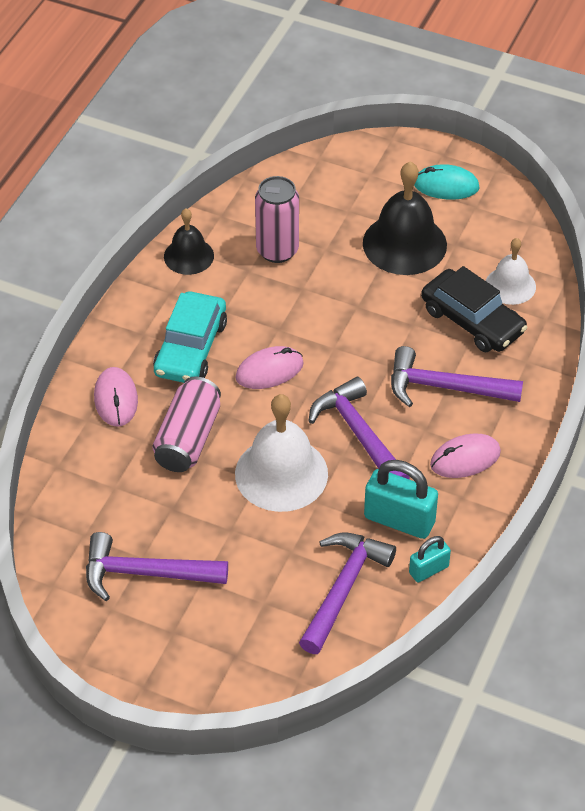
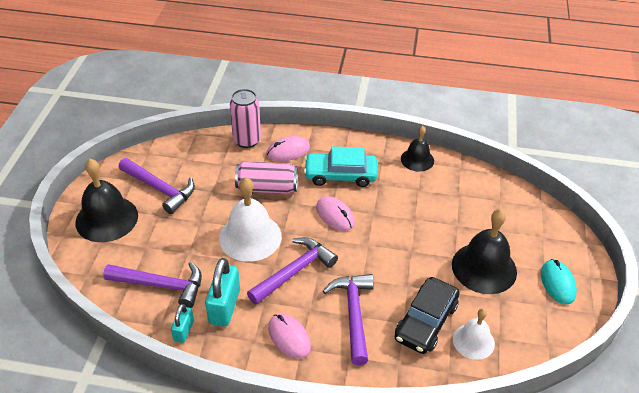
camera: 75 degrees right, 5 degrees down
(145, 573) = (160, 189): purple hammer -> purple hammer turned 135 degrees clockwise
(188, 649) = (106, 218): none -> black bell
(277, 250) = (443, 200): pink can -> pink can (247, 140)
(428, 570) = (183, 331): turquoise padlock -> turquoise padlock turned 60 degrees clockwise

